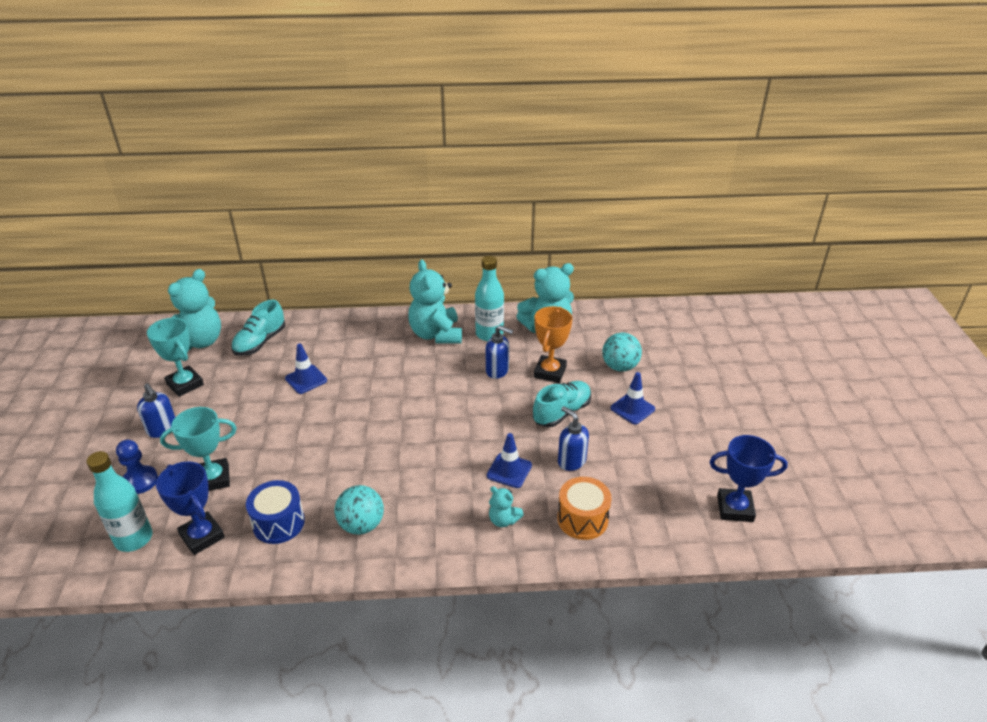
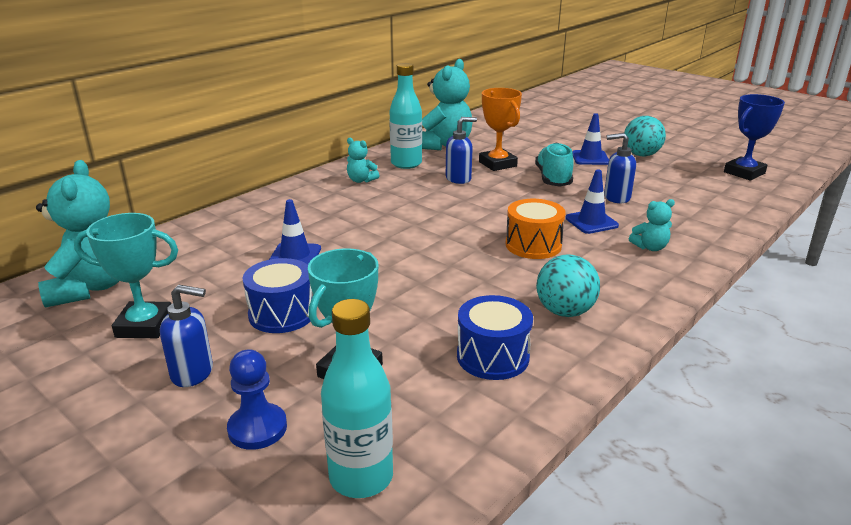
camera: 45 degrees left, 10 degrees down
(202, 536) = (438, 418): blue trophy -> none
(241, 419) = (282, 314): none -> blue drum
(260, 342) = (180, 255): turquoise shoe -> none
(436, 334) = (361, 180): turquoise teddy bear -> turquoise teddy bear, size x0.48
(582, 519) = (690, 219): orange drum -> orange drum (533, 245)
(620, 367) = (536, 143): turquoise ball -> turquoise ball (641, 155)

